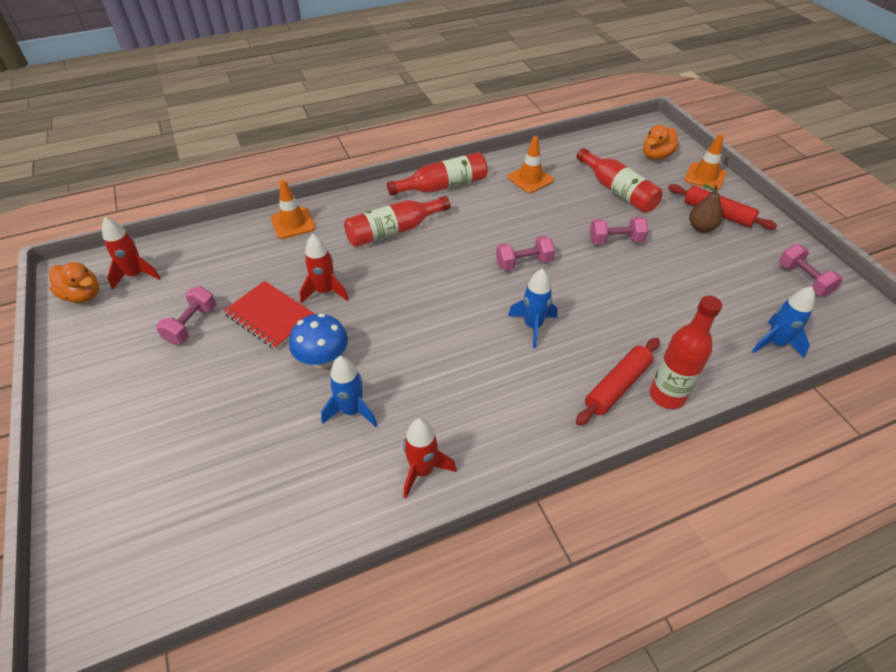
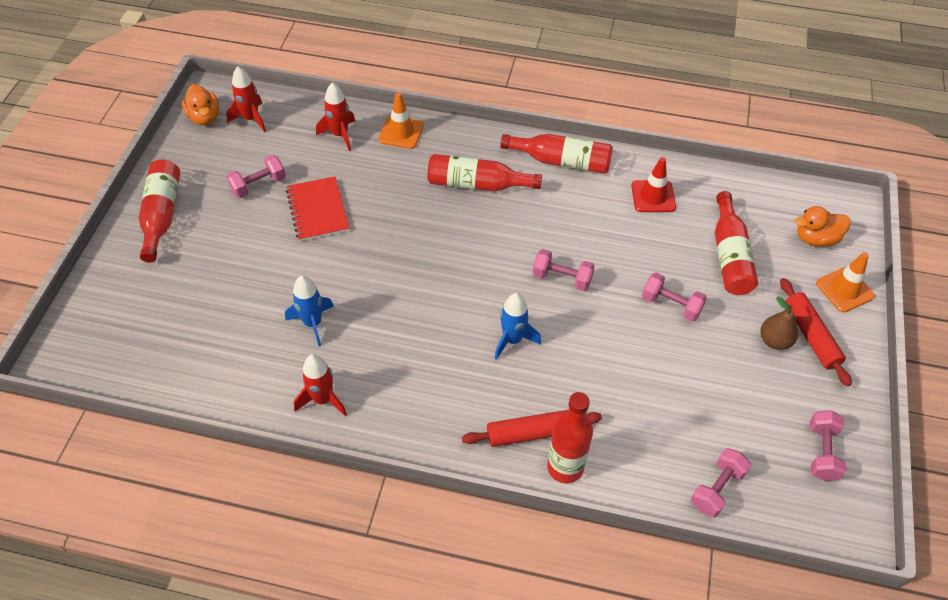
camera: 35 degrees right, 5 degrees up
(105, 402) = (162, 215): none -> red bottle
(323, 359) = (326, 269): blue mushroom -> none
(325, 292) = (374, 212): red rocket -> red rocket (340, 135)
(530, 179) = (653, 196): orange traffic cone -> red traffic cone
(775, 343) = (717, 489): blue rocket -> pink dumbbell

